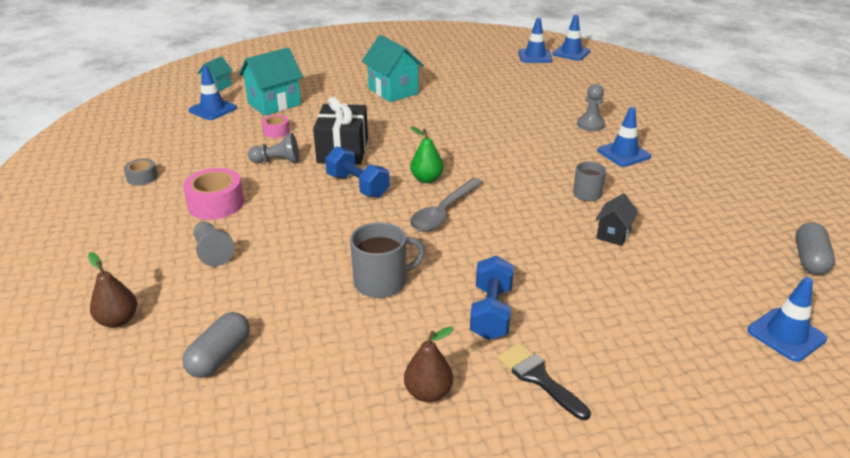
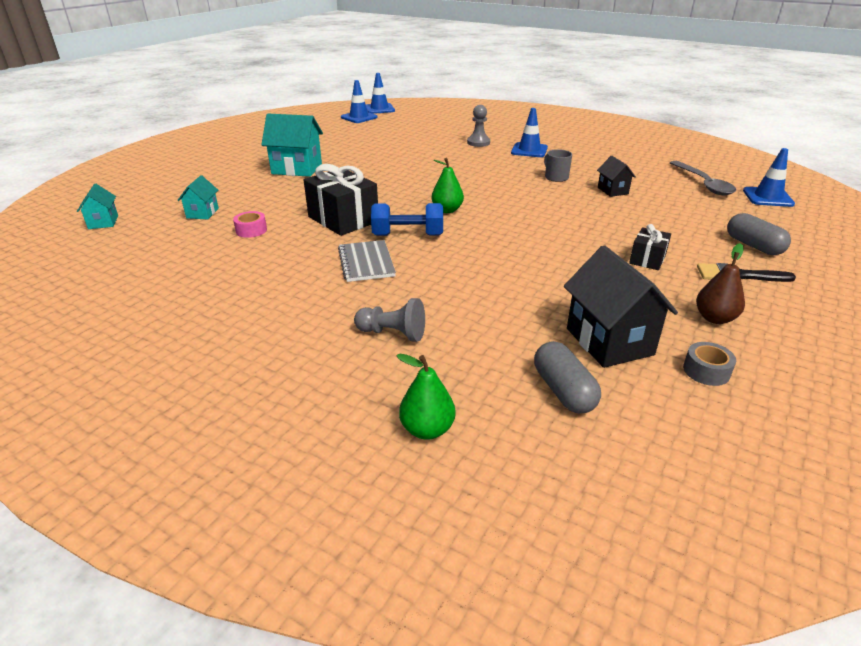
camera: 45 degrees left, 0 degrees up
(118, 320) = (427, 429): brown pear -> green pear
(142, 177) = (184, 321): grey tape -> grey tape (706, 371)
(212, 109) = (140, 240): blue traffic cone -> none
(216, 204) = (314, 301): pink tape -> none
(274, 104) = (202, 213): turquoise house -> turquoise house, size x0.55
(277, 161) = (302, 249): grey pawn -> none
(292, 193) = (366, 263): none -> grey notebook
(314, 349) = (609, 341): none -> black house
(382, 282) = (556, 280): grey mug -> none
(444, 212) = (501, 223): grey spoon -> grey spoon (703, 184)
(491, 312) = (647, 259): blue dumbbell -> black gift
(810, 260) = (707, 163): grey capsule -> grey capsule (753, 246)

